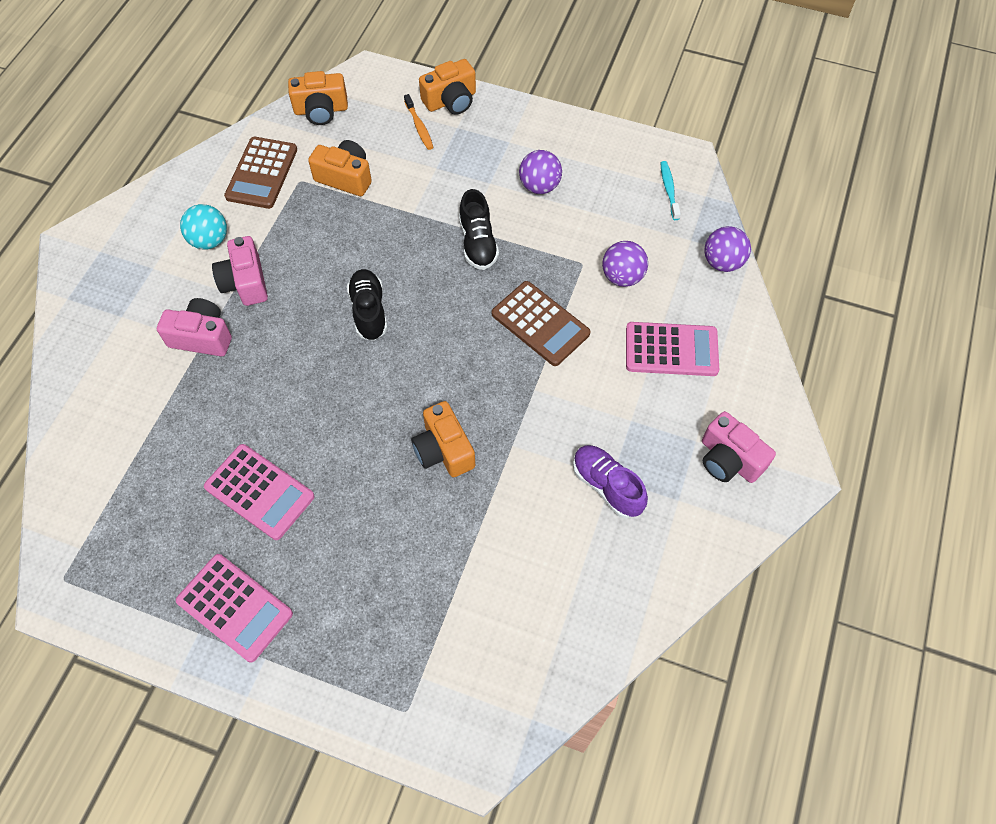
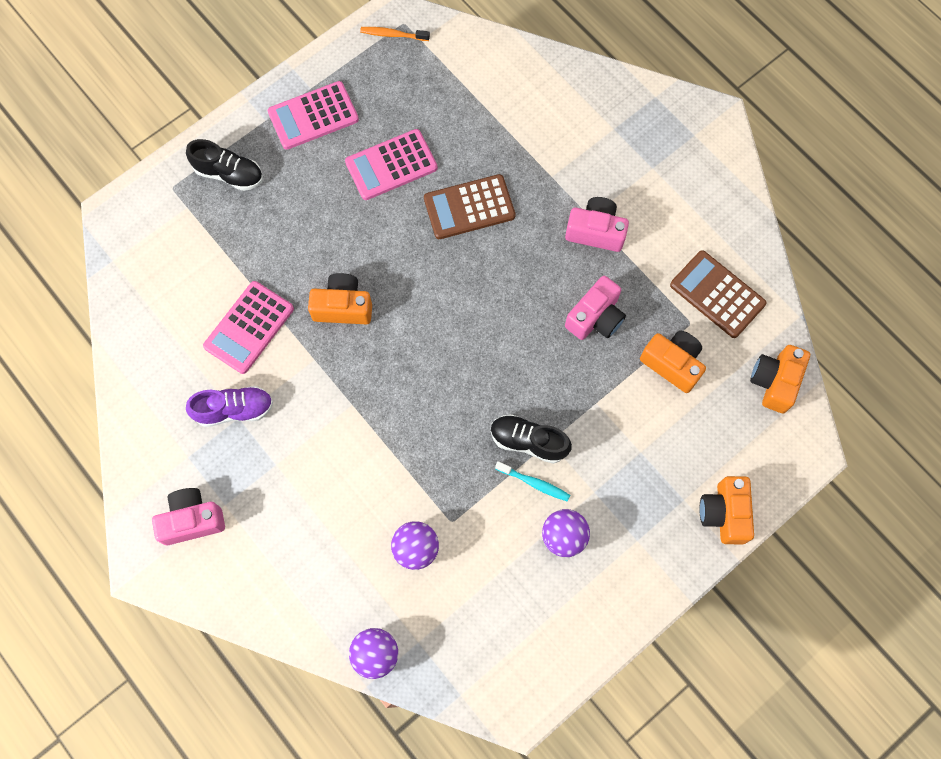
camera: 120 degrees right, 10 degrees up
(202, 337) = (557, 178): pink camera -> pink camera (595, 317)
(209, 240) = (659, 221): turquoise ball -> none
(345, 177) = (672, 364): orange camera -> orange camera turned 105 degrees counterclockwise
(369, 311) = (507, 314): black shoe -> black shoe (229, 174)
(419, 127) = (703, 463): orange toothbrush -> orange toothbrush (393, 35)
(540, 324) = (411, 446): brown calculator -> brown calculator (469, 207)
(669, 190) = (488, 662): turquoise toothbrush -> turquoise toothbrush (534, 483)
(671, 350) = (317, 542): pink calculator -> pink calculator (249, 327)

